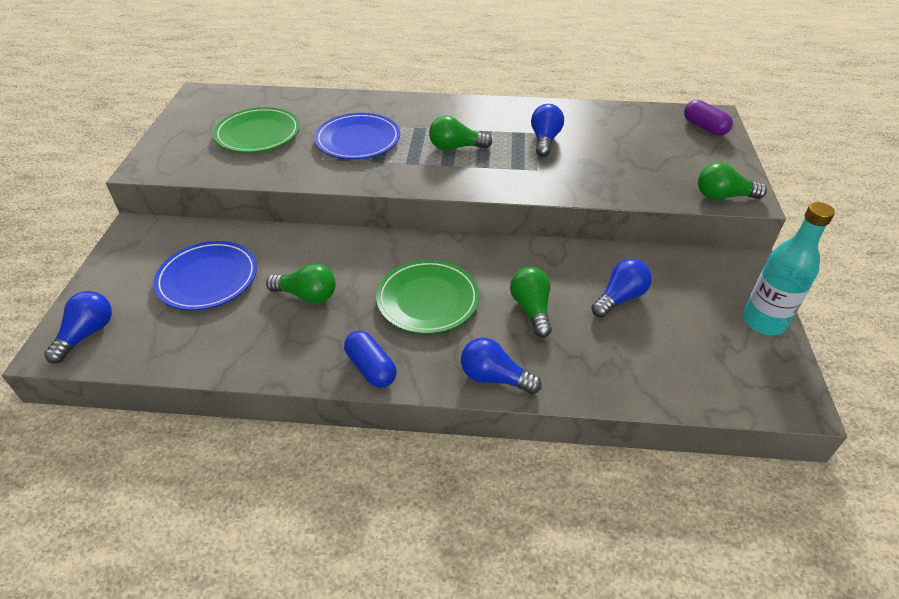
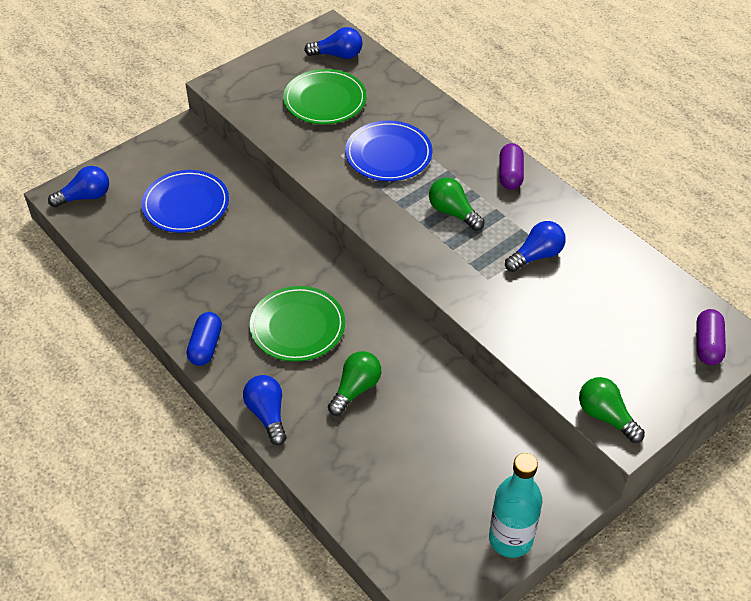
camera: 45 degrees right, 5 degrees up
(307, 295) = (228, 263): green light bulb -> none
(459, 108) = (510, 175): none -> purple capsule
(619, 298) = (429, 432): blue light bulb -> blue light bulb (337, 55)

